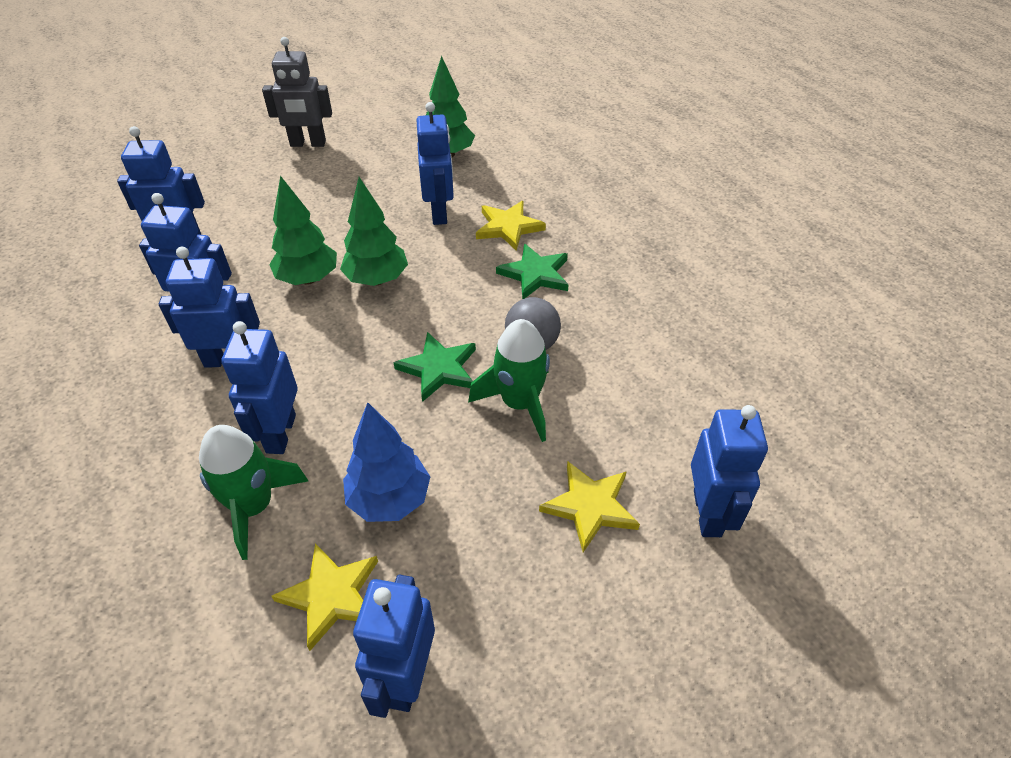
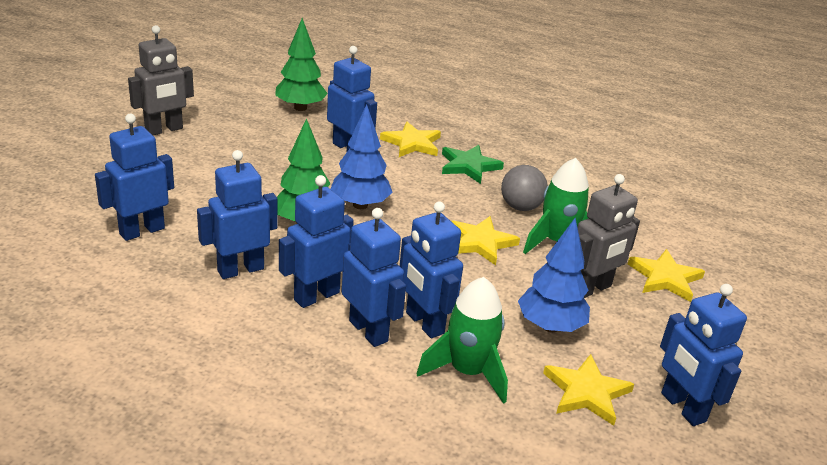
camera: 40 degrees left, 15 degrees down
(377, 279) = (360, 205): green tree -> blue tree
(438, 369) = (480, 242): green star -> yellow star
(487, 478) = (591, 289): none -> grey robot
(708, 513) = (724, 255): blue robot -> blue robot (369, 331)

